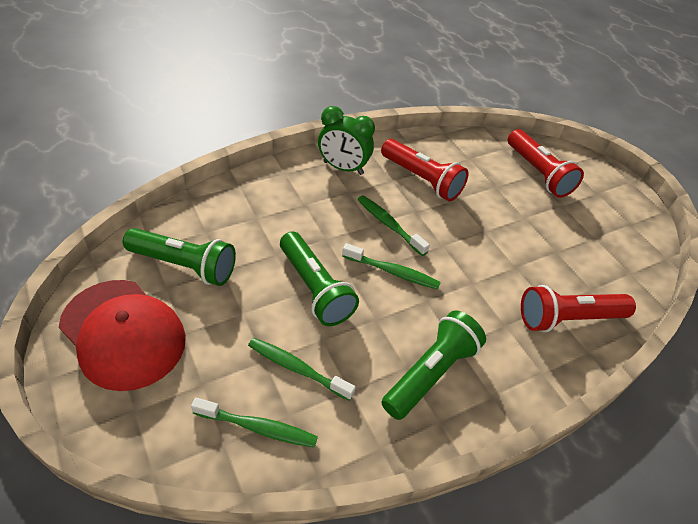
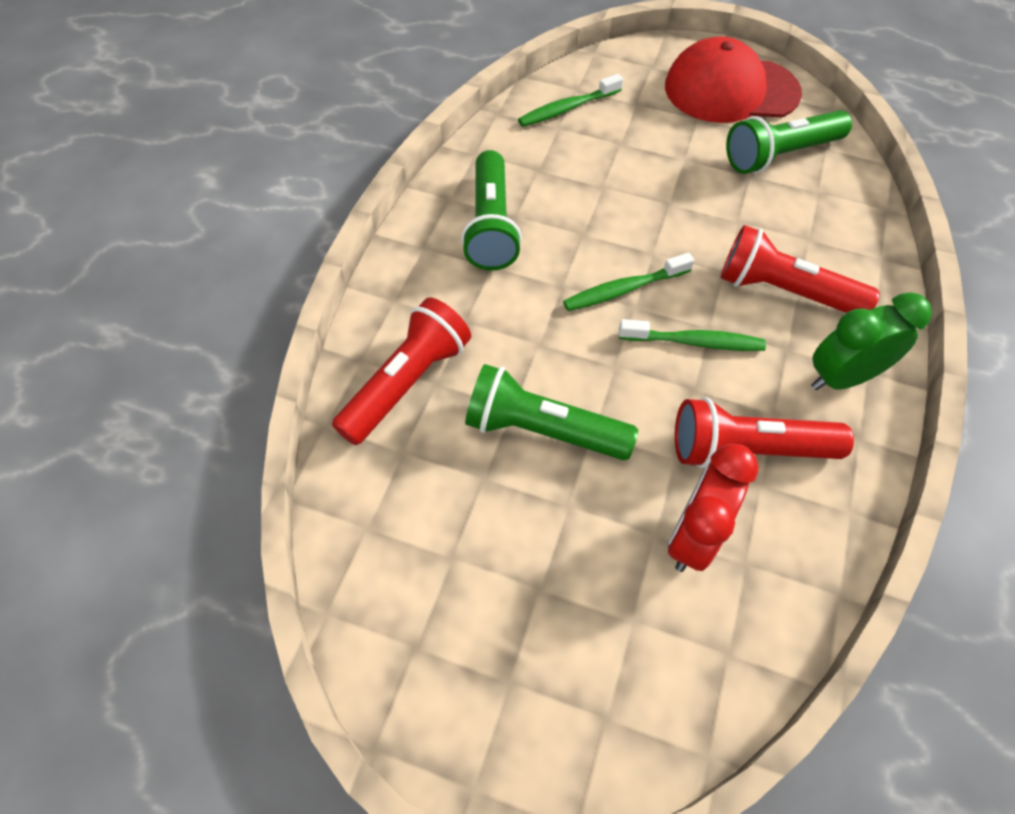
camera: 140 degrees right, 10 degrees up
(297, 368) = (592, 155): green toothbrush -> none
(315, 288) = (664, 218): green flashlight -> green flashlight (542, 430)
(480, 176) = (693, 536): none -> red clock
(538, 173) = (629, 636): red flashlight -> red flashlight (784, 291)

